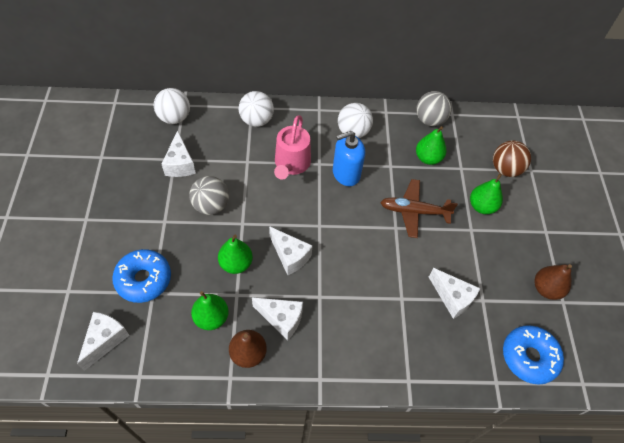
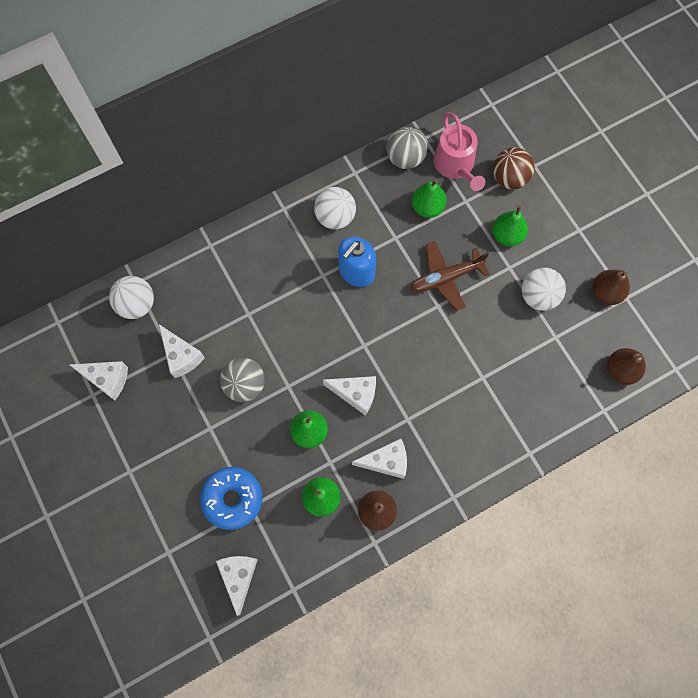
camera: 25 degrees left, 15 degrees up
(256, 120) = (226, 259): white ball -> white ball (538, 296)
(291, 164) = (295, 291): pink watering can -> pink watering can (456, 165)
(452, 298) = (527, 350): white cheese -> white cheese (107, 379)
(529, 357) = (620, 370): blue donut -> brown pear

